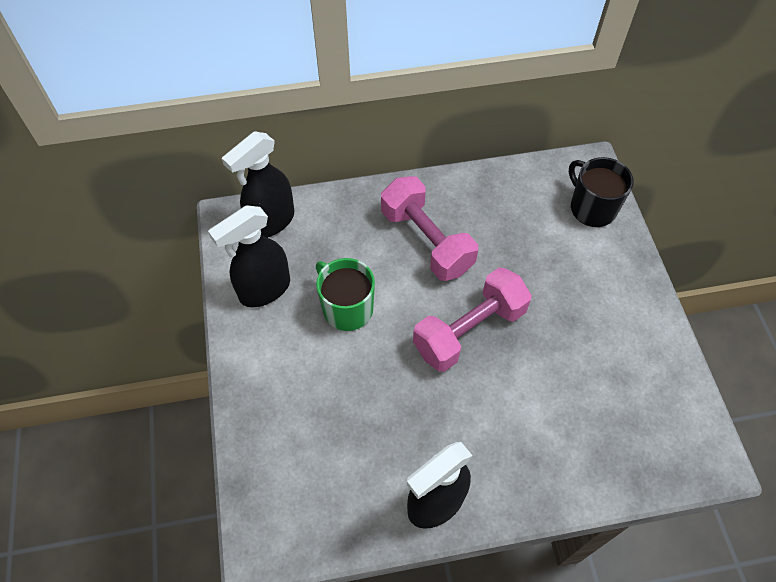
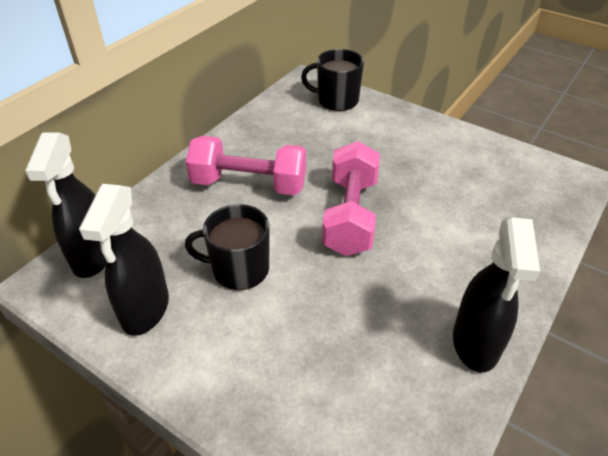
camera: 45 degrees left, 15 degrees down
(347, 308) = (239, 269): green mug -> black mug

